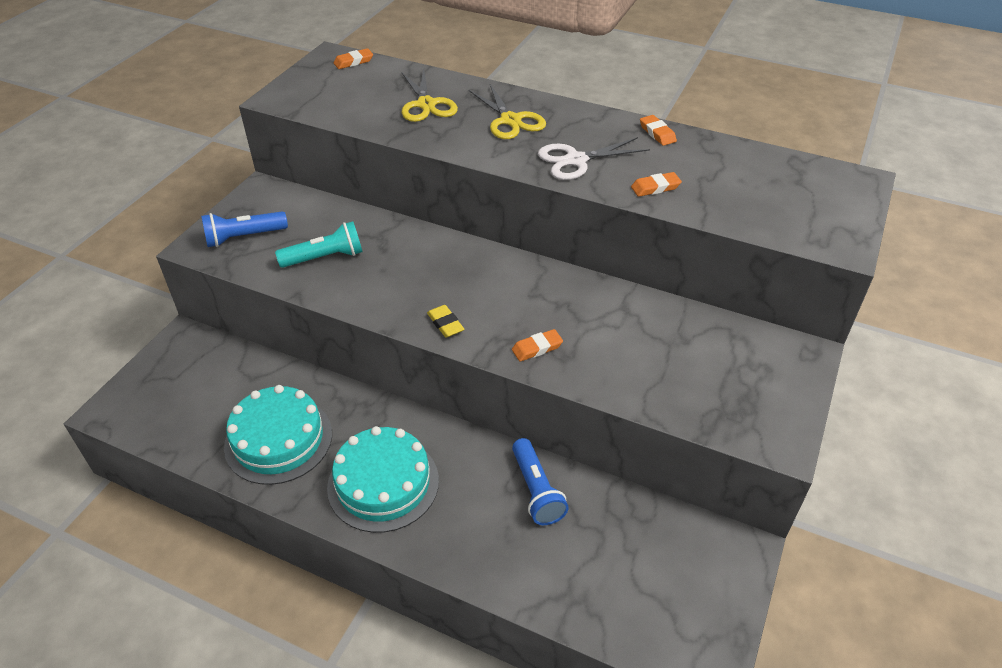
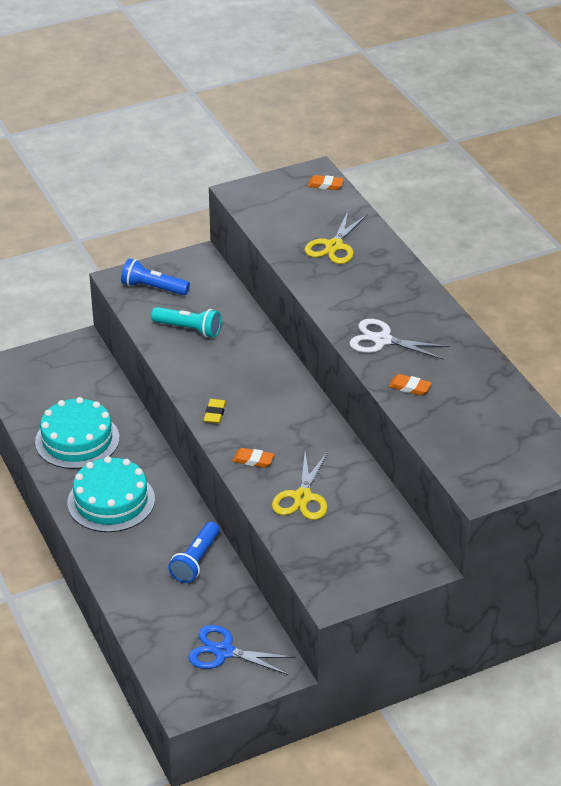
camera: 40 degrees right, 5 degrees down
(510, 121) = (377, 288): yellow scissors -> yellow scissors (302, 497)
(657, 133) = (471, 350): orange eraser -> none
(672, 571) = (223, 651): none -> blue scissors

